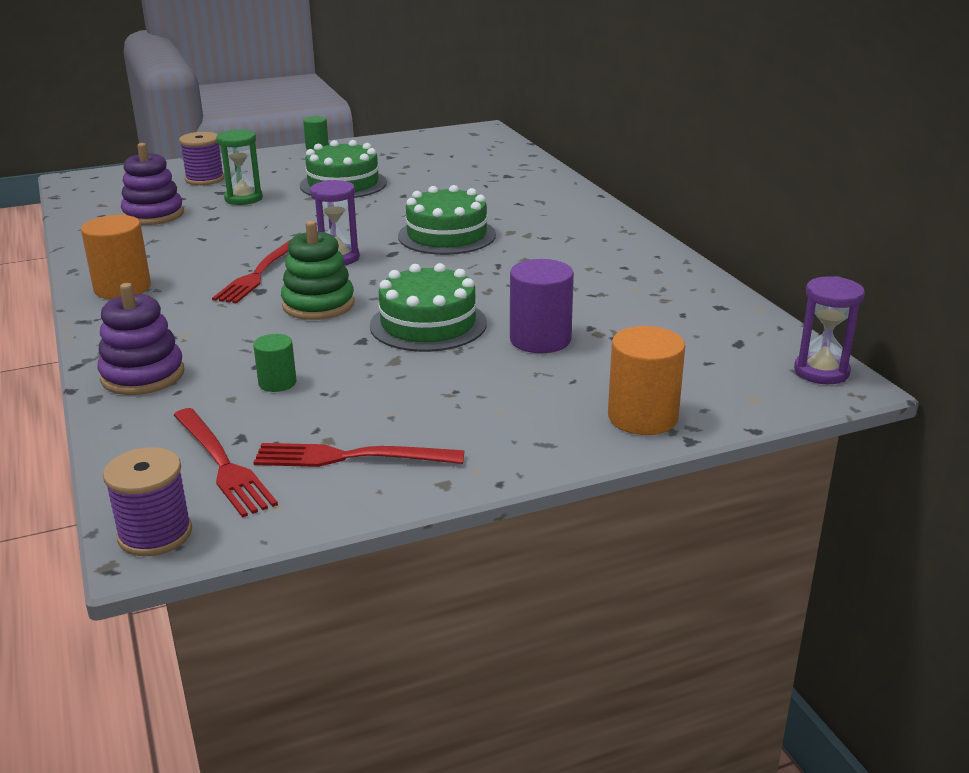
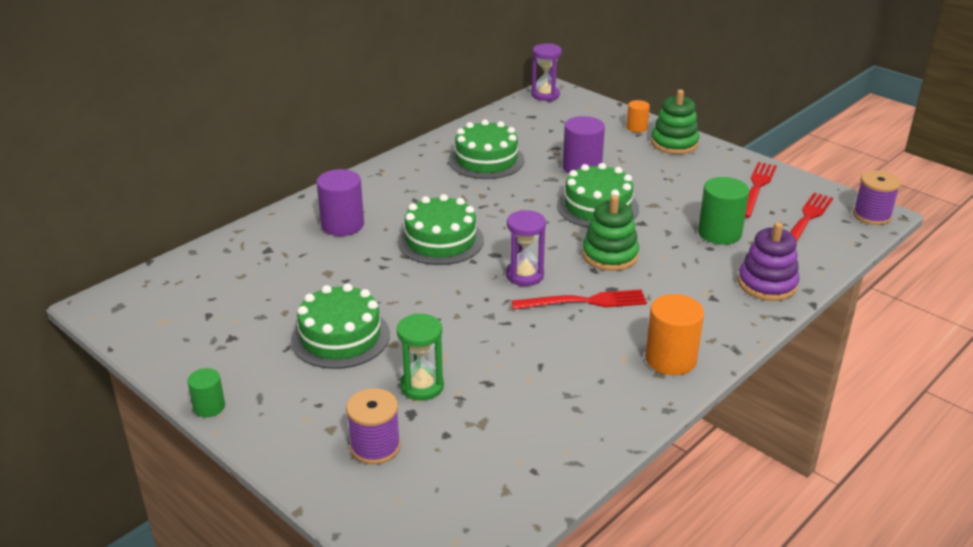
camera: 115 degrees left, 5 degrees up
(153, 215) = (507, 429): purple stacking toy -> none
(277, 383) = (719, 233): green cylinder -> green cylinder, size x1.74
(351, 457) = (757, 188): red fork -> red fork turned 135 degrees counterclockwise
(523, 203) = (342, 225): none -> purple cylinder
(559, 434) = (674, 143): none -> green stacking toy
(612, 287) = (486, 160): none -> green cake
(642, 417) = (636, 128): orange cylinder -> orange cylinder, size x0.57

